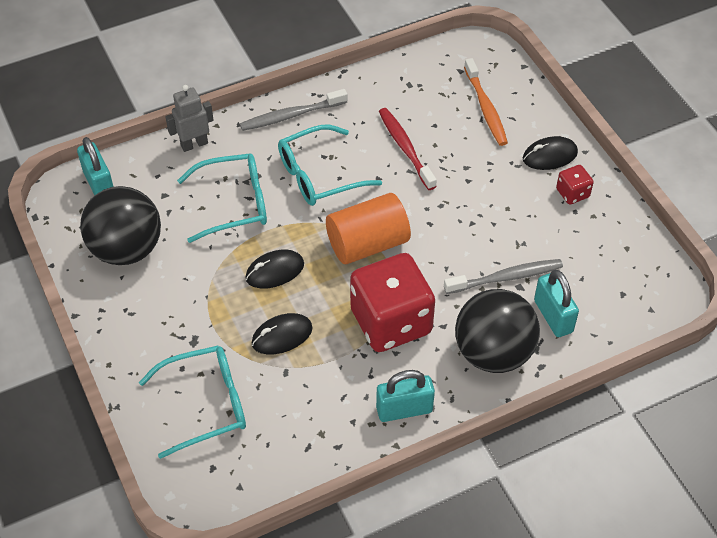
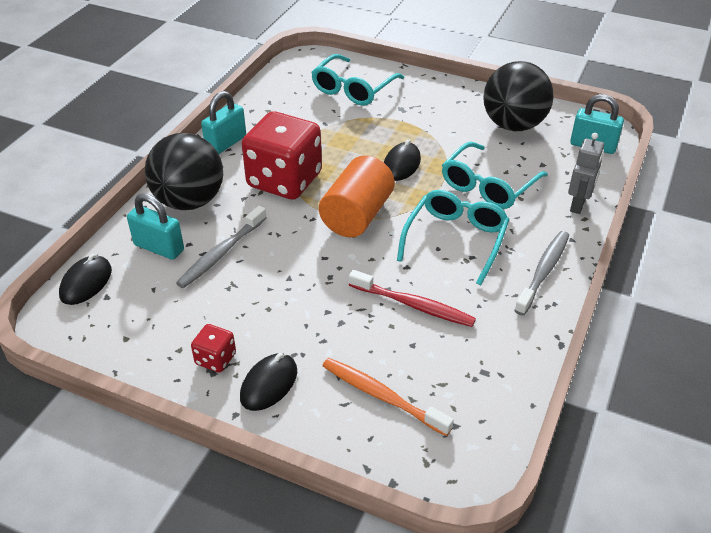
camera: 140 degrees right, 10 degrees down
(282, 336) = (350, 137): black mouse -> black mouse (86, 283)

